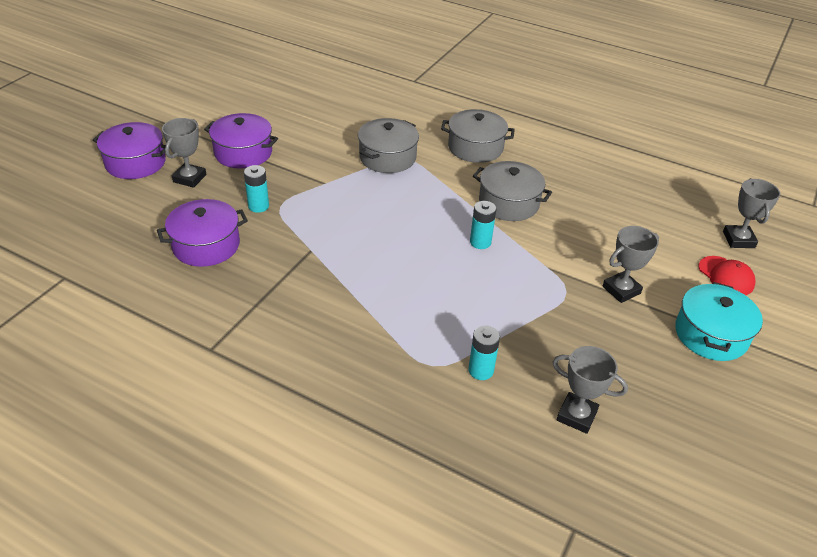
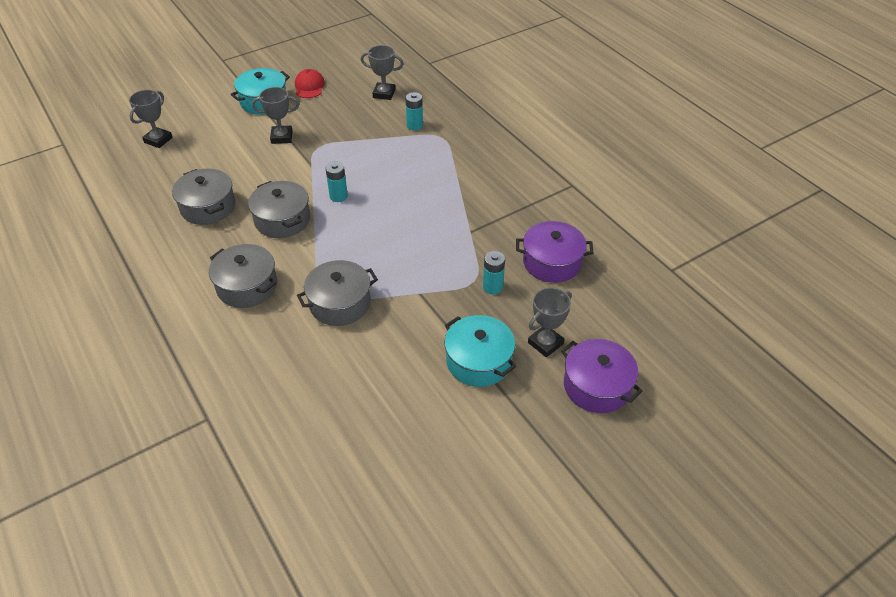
camera: 150 degrees left, 5 degrees up
(243, 153) = (479, 361): purple pot -> turquoise pot
(576, 416) = (384, 94): grey trophy -> grey trophy turned 45 degrees counterclockwise
(589, 193) = (208, 207): none -> grey pot
(726, 276) = (205, 124): red cap -> red cap (309, 86)

